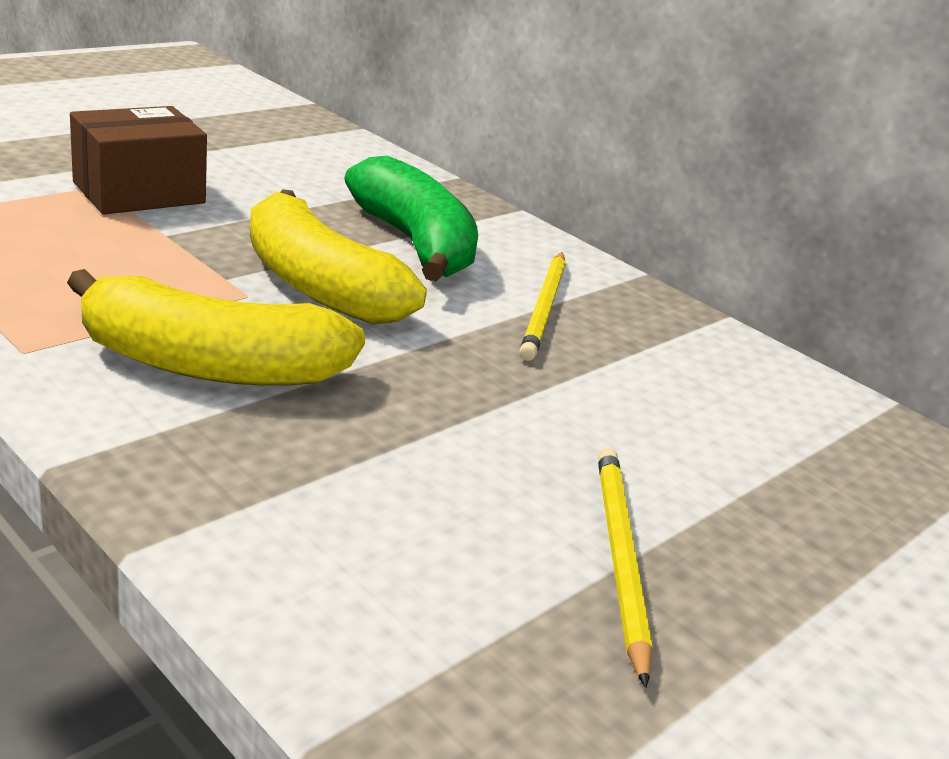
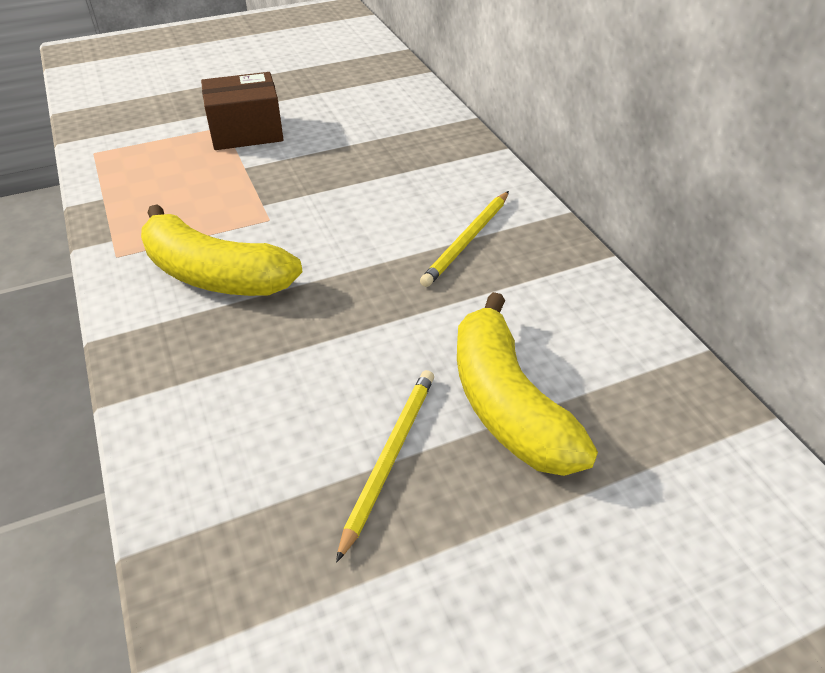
camera: 25 degrees right, 15 degrees up
(318, 285) = (318, 213): yellow banana -> yellow banana (507, 405)
(415, 243) = (406, 178): green banana -> none

